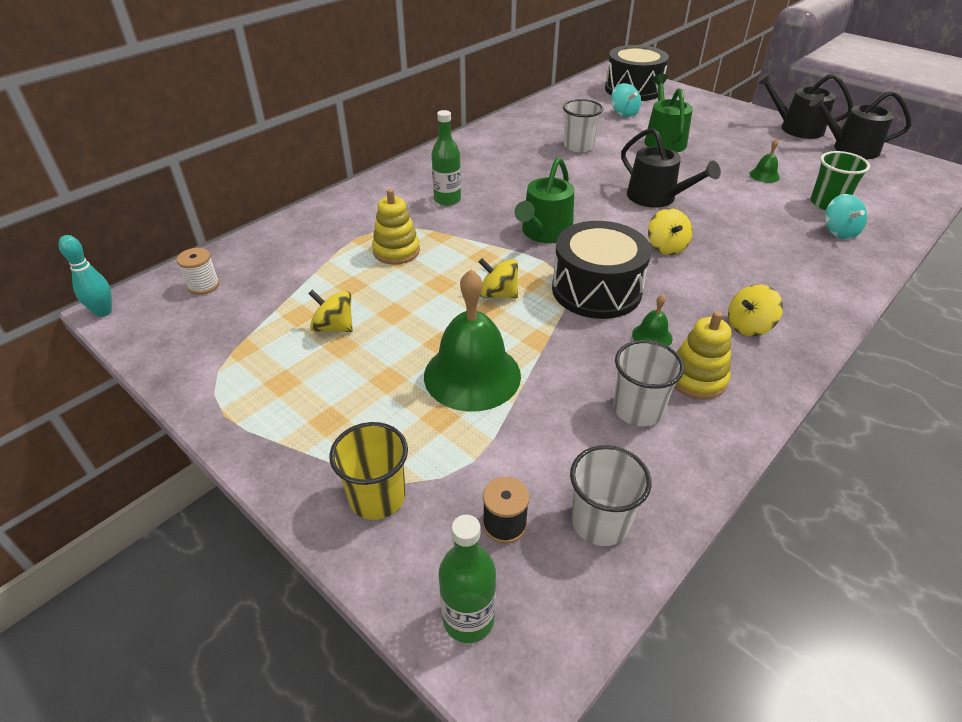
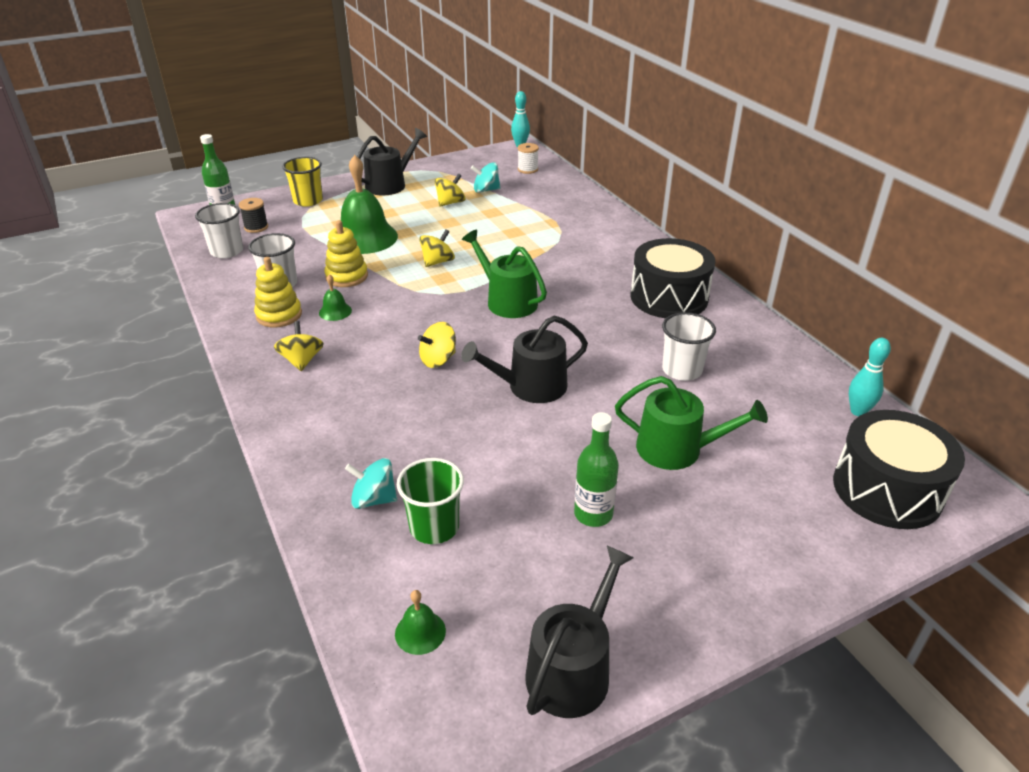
camera: 110 degrees right, 5 degrees down
(396, 251) = (524, 232): yellow stacking toy -> yellow stacking toy (347, 276)
(447, 199) = (594, 265): green bottle -> green bottle (593, 514)
(571, 96) = (858, 411): none -> turquoise bowling pin
(596, 290) = (407, 304): black drum -> black drum (669, 297)
(624, 113) = (782, 443): turquoise spinning top -> turquoise spinning top (486, 190)
(666, 247) = (438, 359): yellow spinning top -> yellow spinning top turned 45 degrees counterclockwise
(764, 175) = (535, 503): green bell -> green bell (420, 632)
(796, 128) = (677, 637): black watering can -> black watering can (390, 184)

